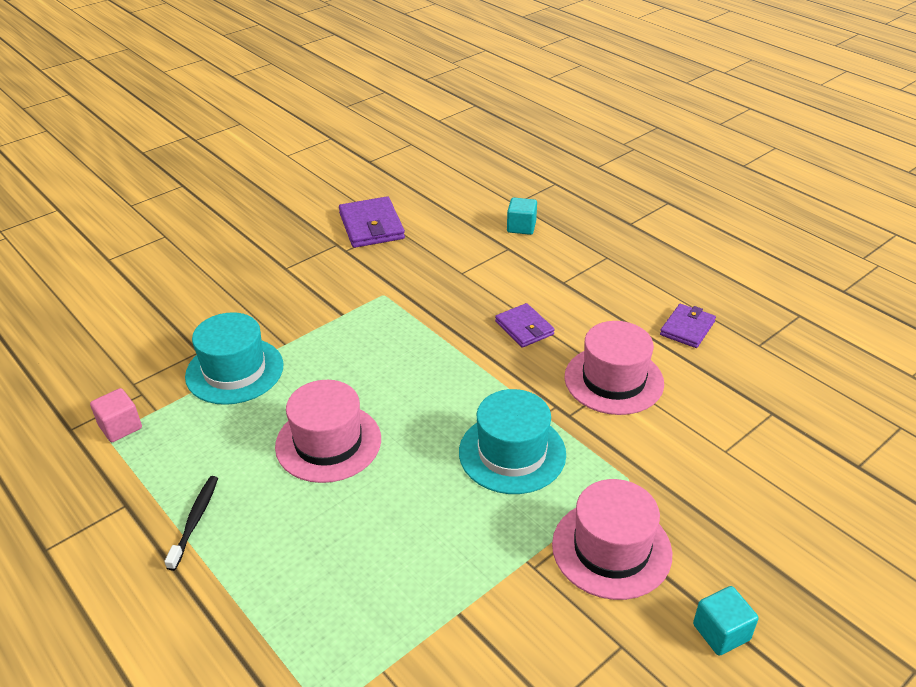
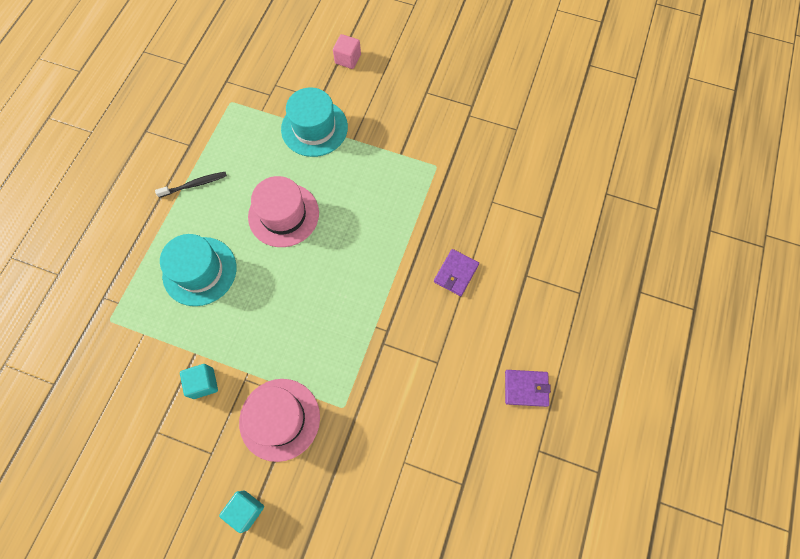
camera: 60 degrees right, 30 degrees up
(120, 427) = (240, 103): pink cube -> pink cube (348, 59)
(371, 226) = (508, 114): purple wallet -> none
(512, 453) = (329, 323): turquoise hat -> turquoise hat (199, 271)
(521, 227) = (577, 213): turquoise cube -> turquoise cube (203, 383)
(613, 380) = (435, 358): pink hat -> none

